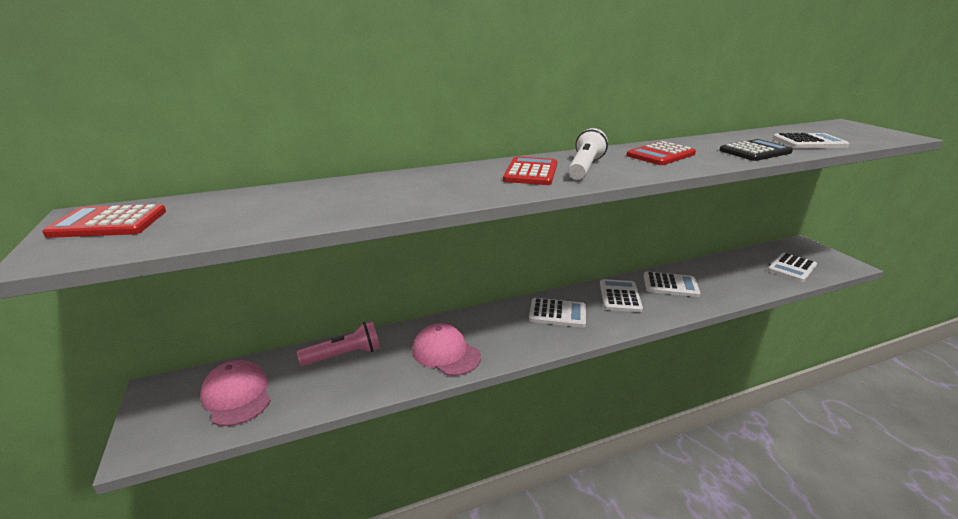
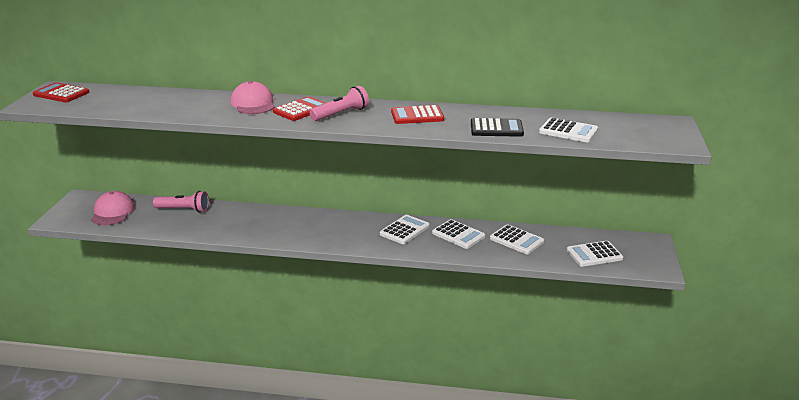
camera: 30 degrees right, 0 degrees up
(446, 353) = (240, 226): pink cap -> pink cap (253, 103)
(557, 313) = (341, 227): white calculator -> white calculator (516, 240)
(585, 168) = (341, 114): white flashlight -> pink flashlight

